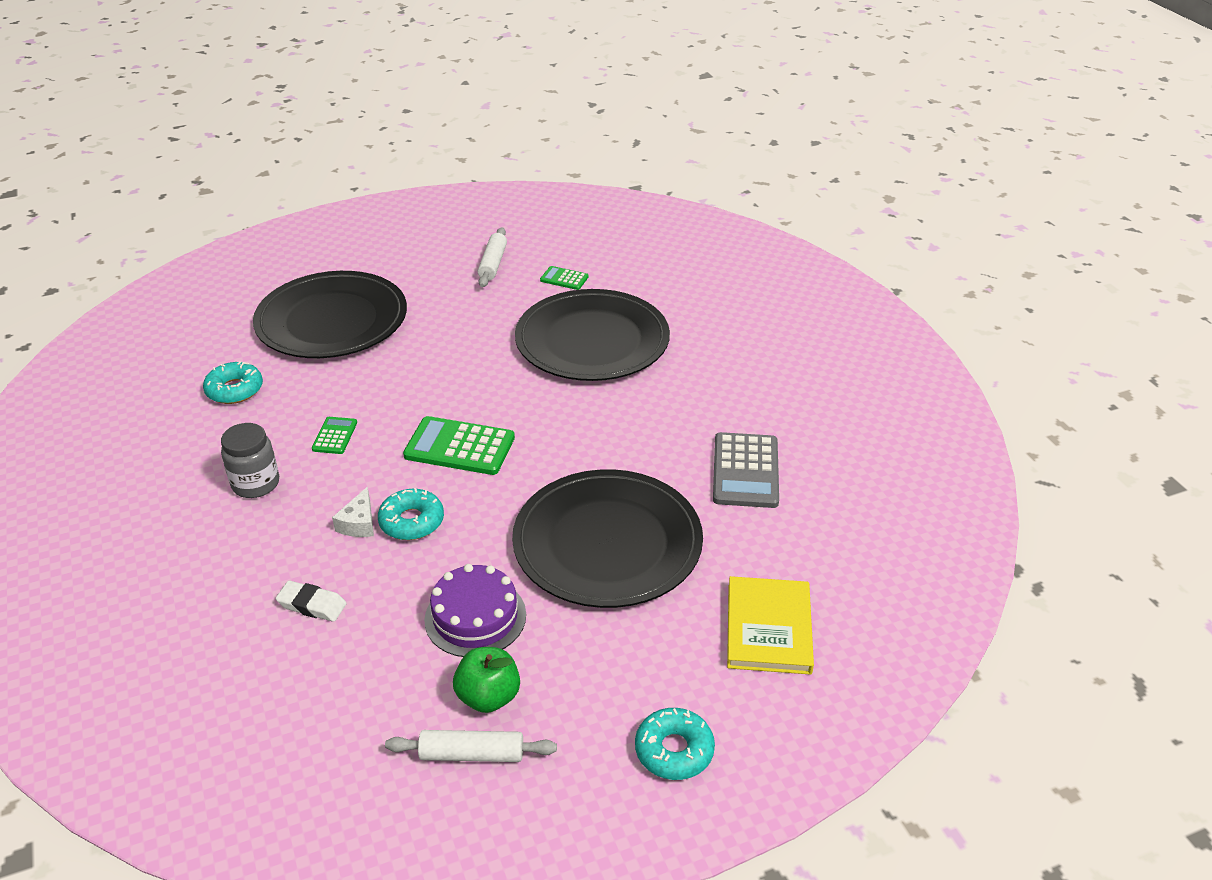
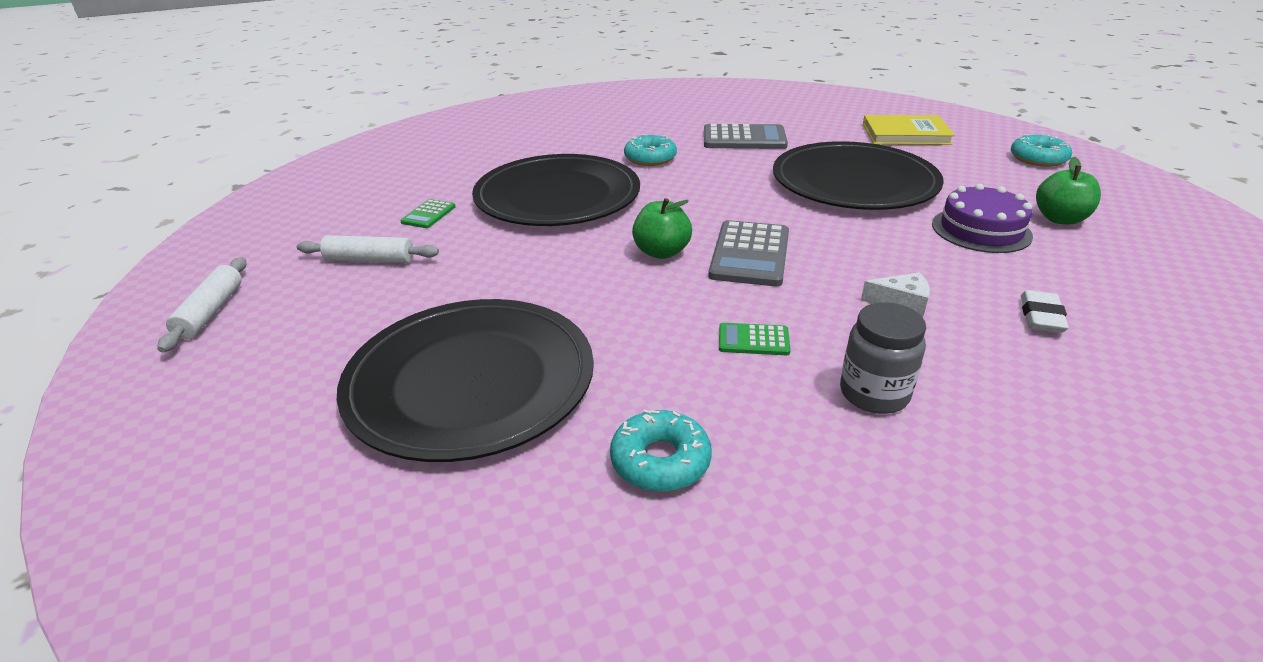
camera: 90 degrees left, 5 degrees down
(412, 521) = (880, 271): turquoise donut -> turquoise donut (650, 158)
(459, 447) = (750, 254): green calculator -> grey calculator
(472, 754) = (1121, 222): white rolling pin -> white rolling pin (211, 312)
(474, 398) = (661, 252): none -> green apple

